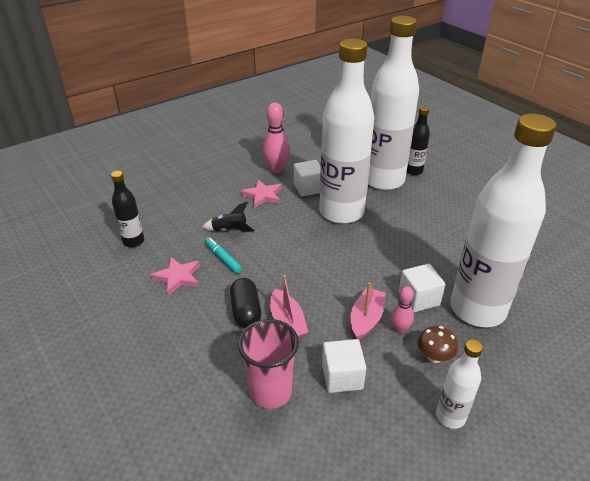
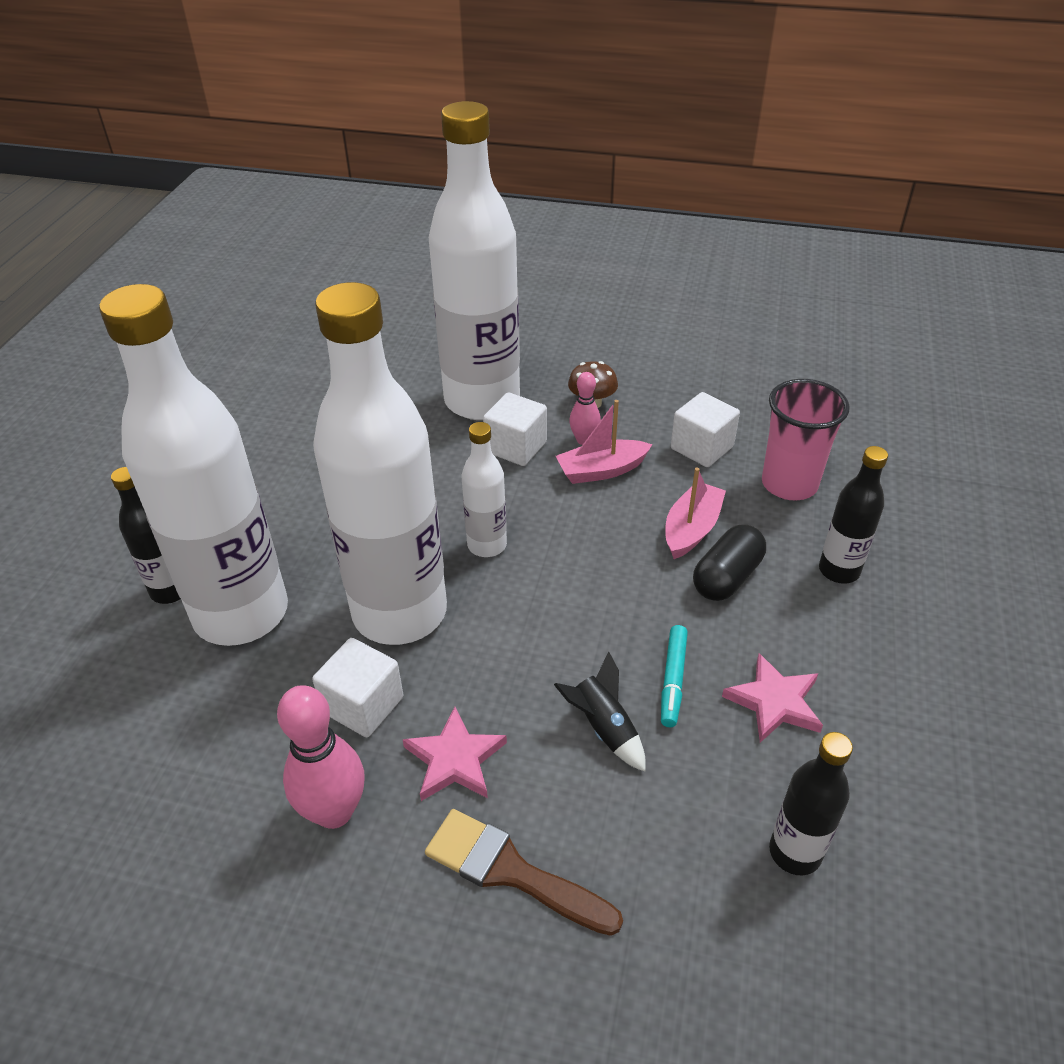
camera: 130 degrees left, 5 degrees up
(197, 355) = (839, 570): none -> black bottle
(214, 188) = (511, 871): none -> brown brush
(450, 416) = (651, 369): white bottle -> white bottle (487, 545)

